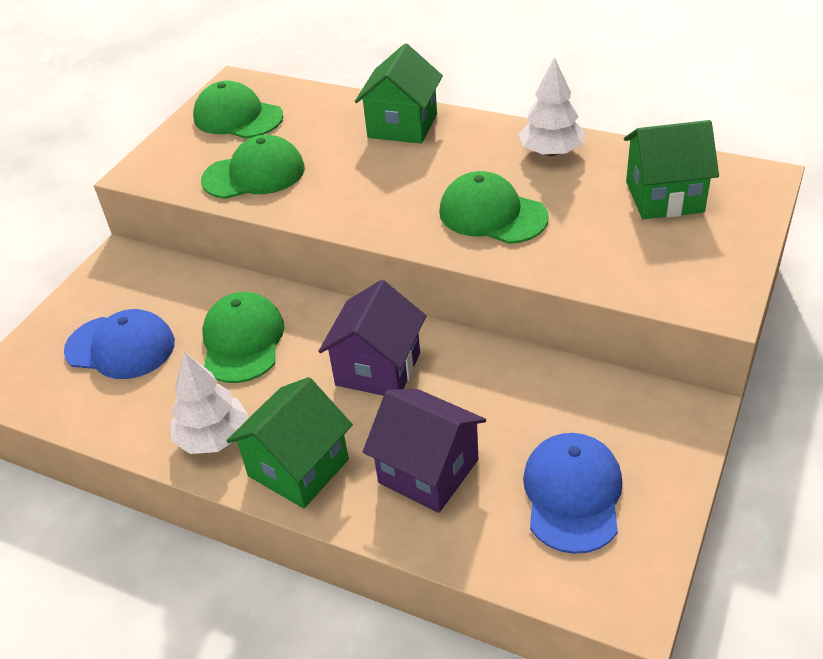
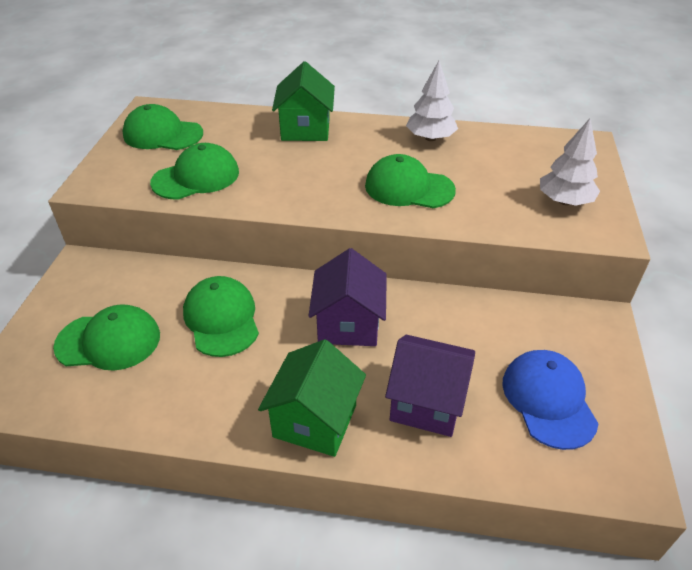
camera: 20 degrees left, 0 degrees up
(120, 347) = (109, 341): blue cap -> green cap
(213, 437) = (227, 408): white tree -> white tree (564, 201)
(664, 197) = (529, 162): green house -> none

